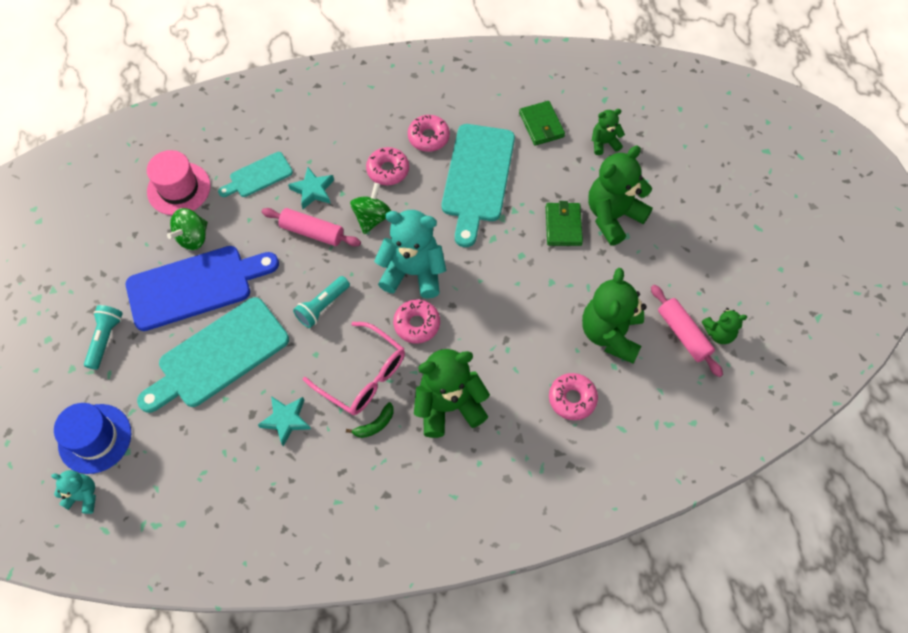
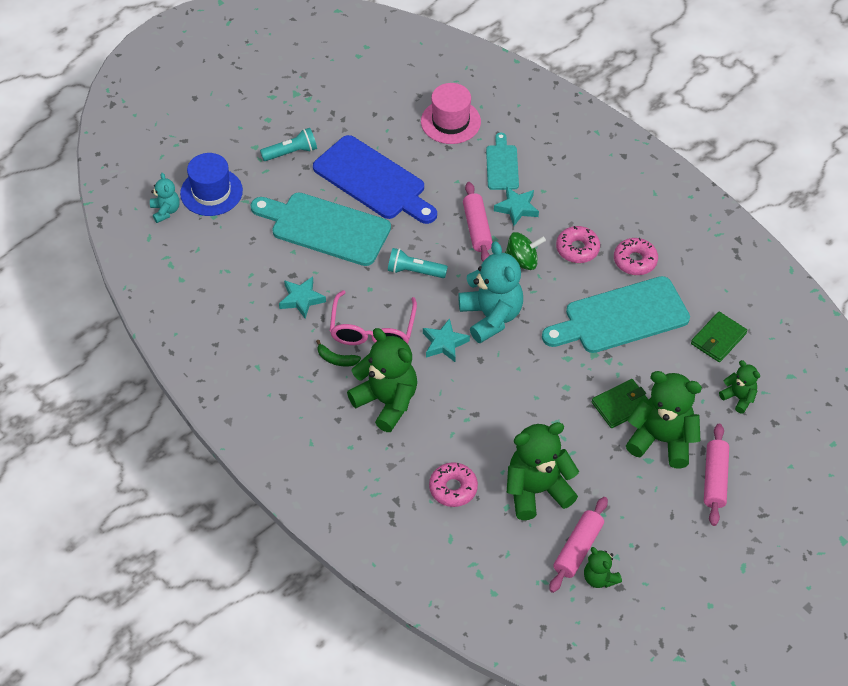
camera: 60 degrees right, 10 degrees down
(193, 238) = (414, 155): green spinning top -> none
(258, 176) = (502, 165): turquoise cutting board -> turquoise cutting board turned 60 degrees clockwise
(417, 324) = (444, 343): pink donut -> turquoise star
(669, 201) = (715, 479): none -> pink rolling pin

